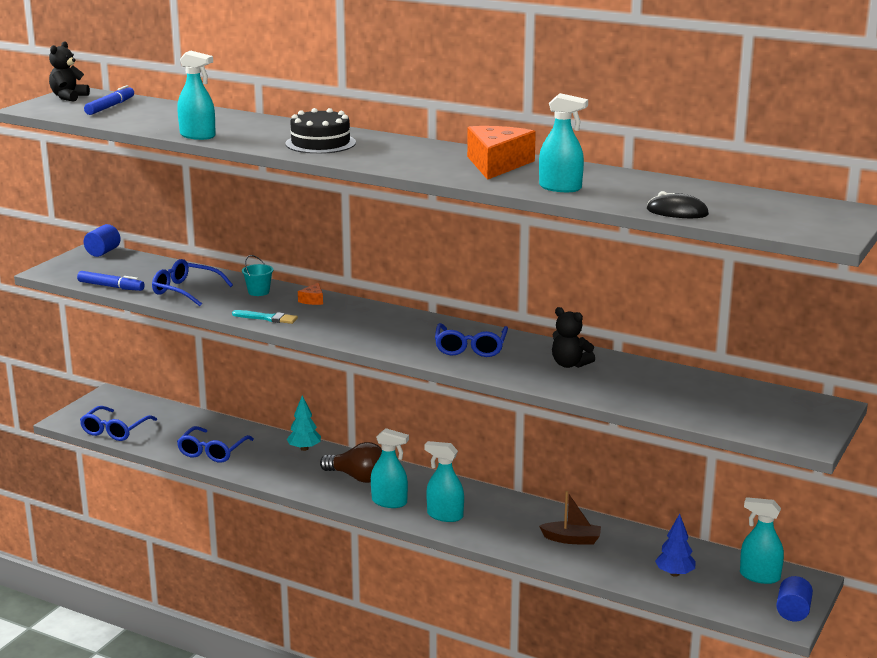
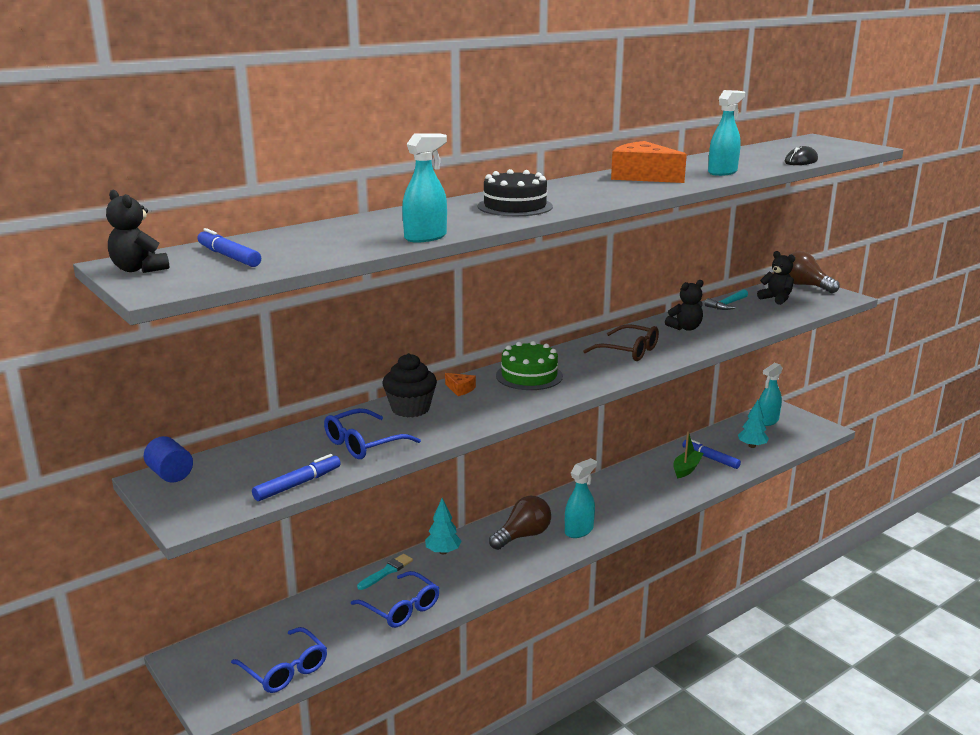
camera: 65 degrees left, 0 degrees up
(258, 292) = (410, 409): turquoise bucket -> black cupcake
(267, 318) = (486, 416): turquoise brush -> turquoise brush (386, 572)
(366, 318) = (529, 376): none -> green cake
(445, 515) = (619, 510): turquoise spray bottle -> none
(470, 347) = (628, 351): blue glasses -> brown glasses
(572, 539) = (686, 469): brown boat -> green boat
(612, 550) = (710, 458): none -> blue marker
(674, 574) = (752, 446): blue tree -> turquoise tree
(677, 376) = (727, 304): none -> turquoise hammer
(737, 400) = (776, 299): none -> black teddy bear
(793, 612) = (813, 423): blue cylinder -> none
(818, 413) = (805, 286): none -> brown light bulb

